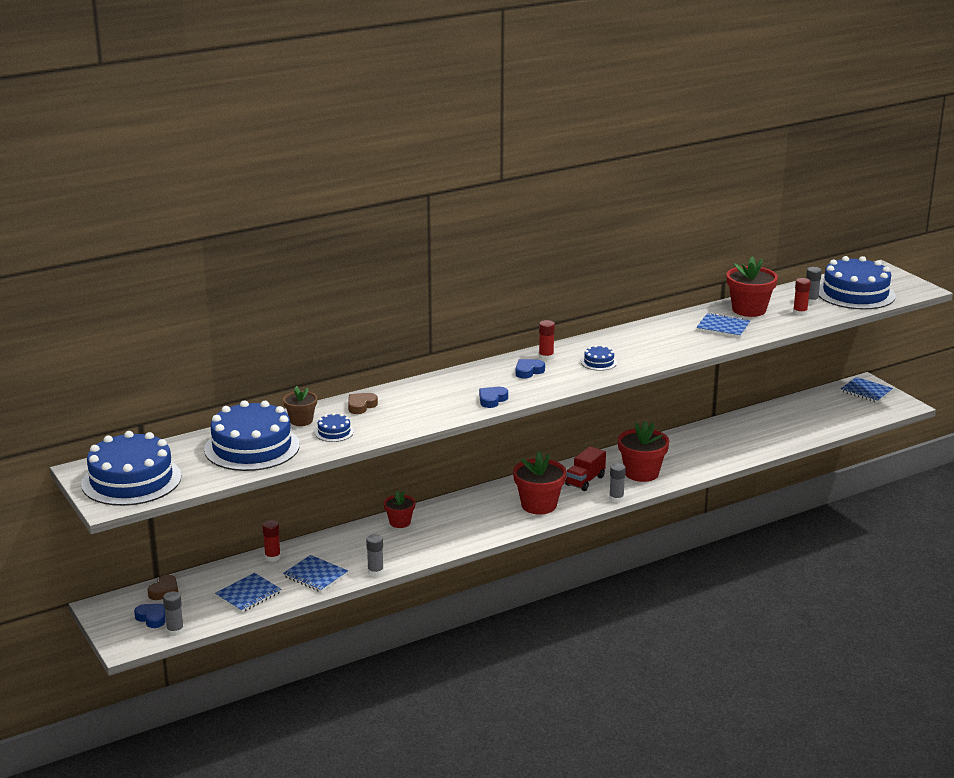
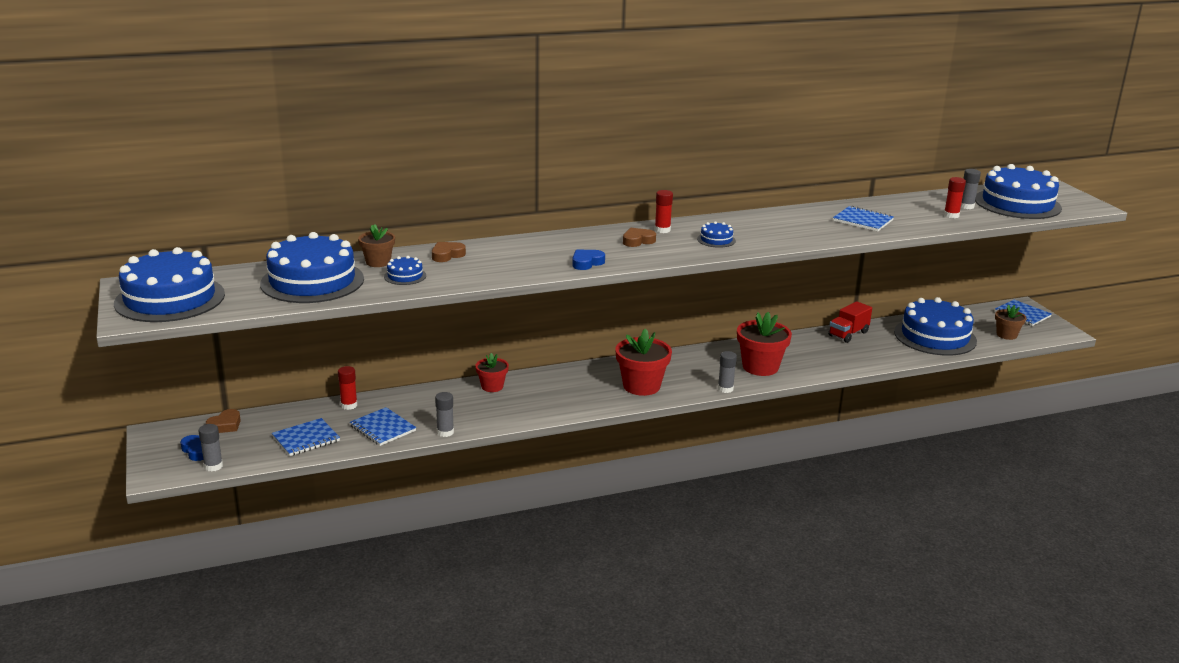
camera: 10 degrees right, 0 degrees up
(528, 371) = (638, 241): blue heart -> brown heart
(585, 481) = (698, 368): red truck -> red truck (848, 334)
(749, 310) = (896, 208): red flower pot -> none
(792, 423) = (935, 336): none -> blue cake
(856, 414) = (1006, 335): none -> brown flower pot

